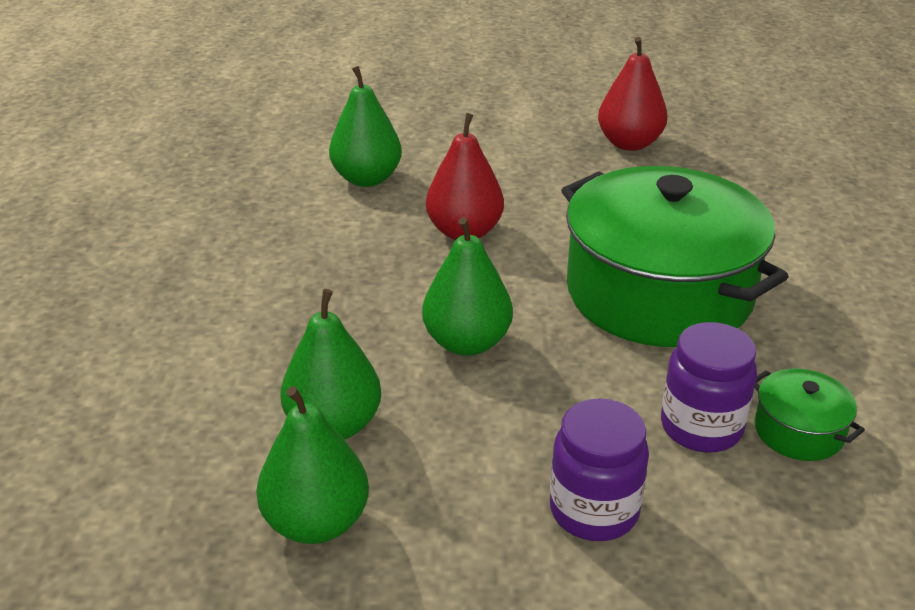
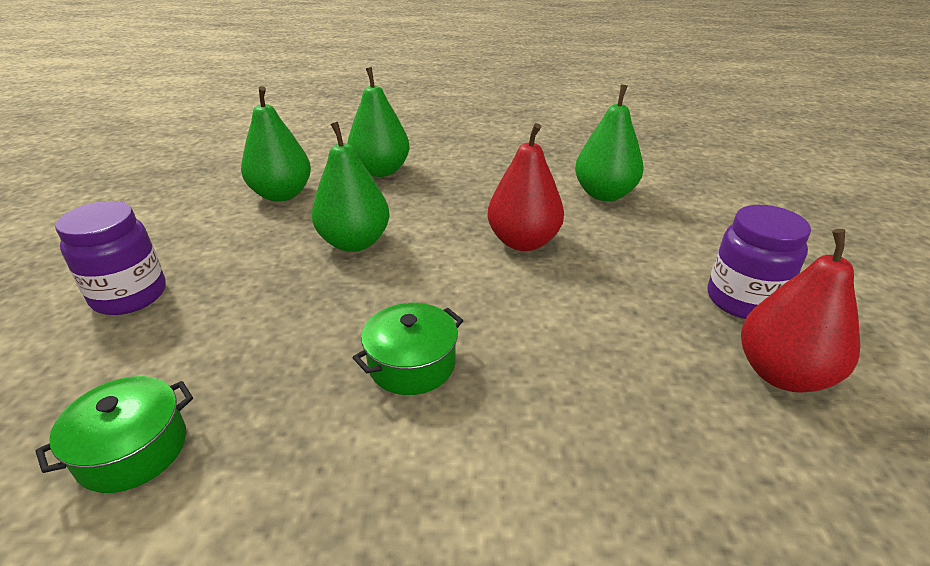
camera: 90 degrees right, 0 degrees up
(316, 522) = (199, 193): green pear -> green pear (381, 171)
(658, 293) = (412, 364): green pot -> green pot, size x0.40
(701, 427) = (183, 369): purple jar -> purple jar (743, 300)

